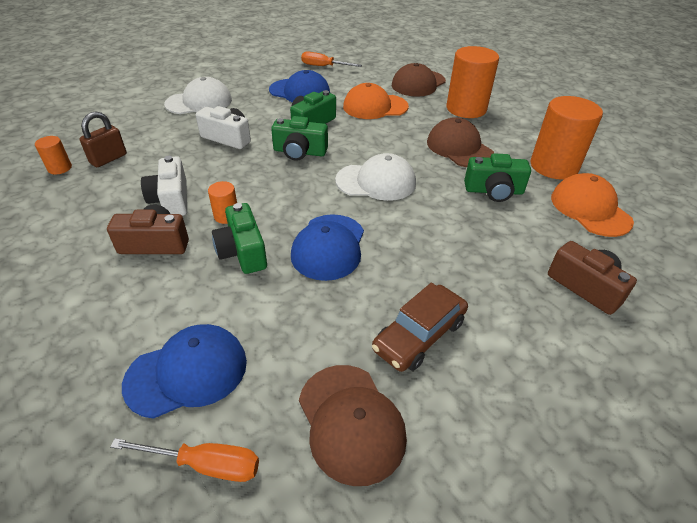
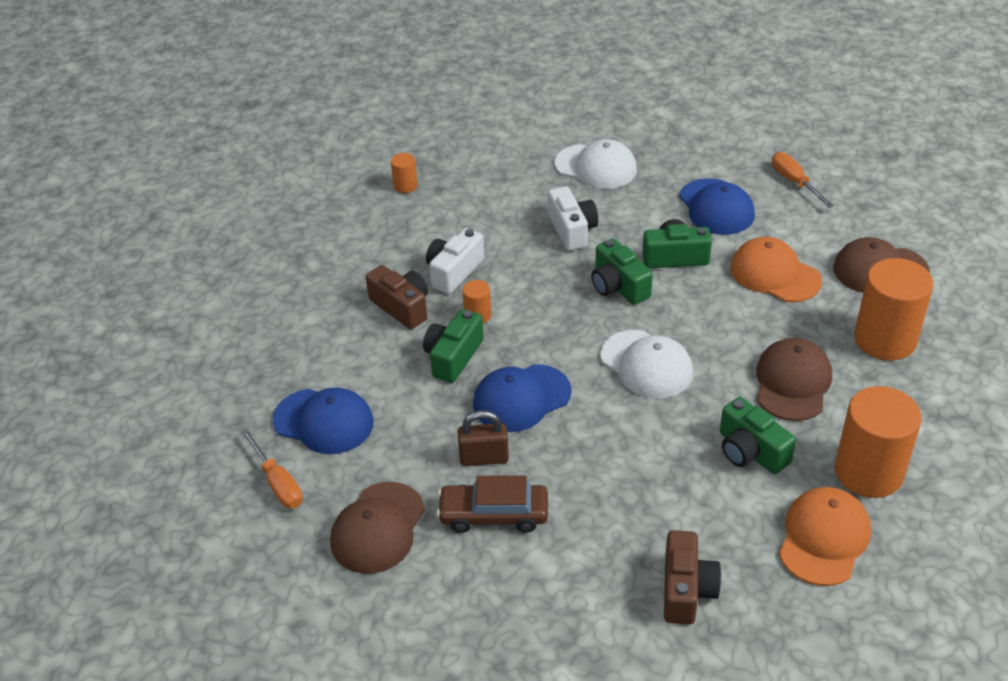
camera: 50 degrees right, 0 degrees up
(108, 159) = (449, 197): brown padlock -> brown padlock (484, 458)

